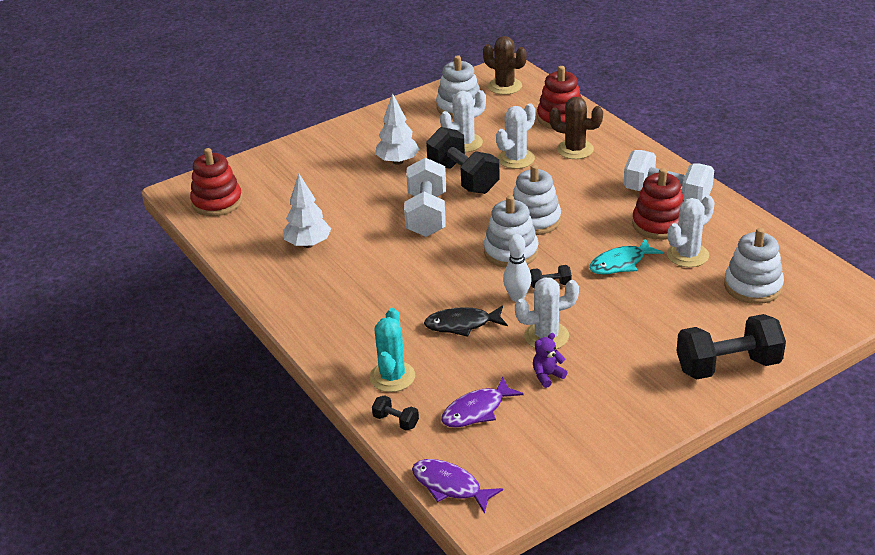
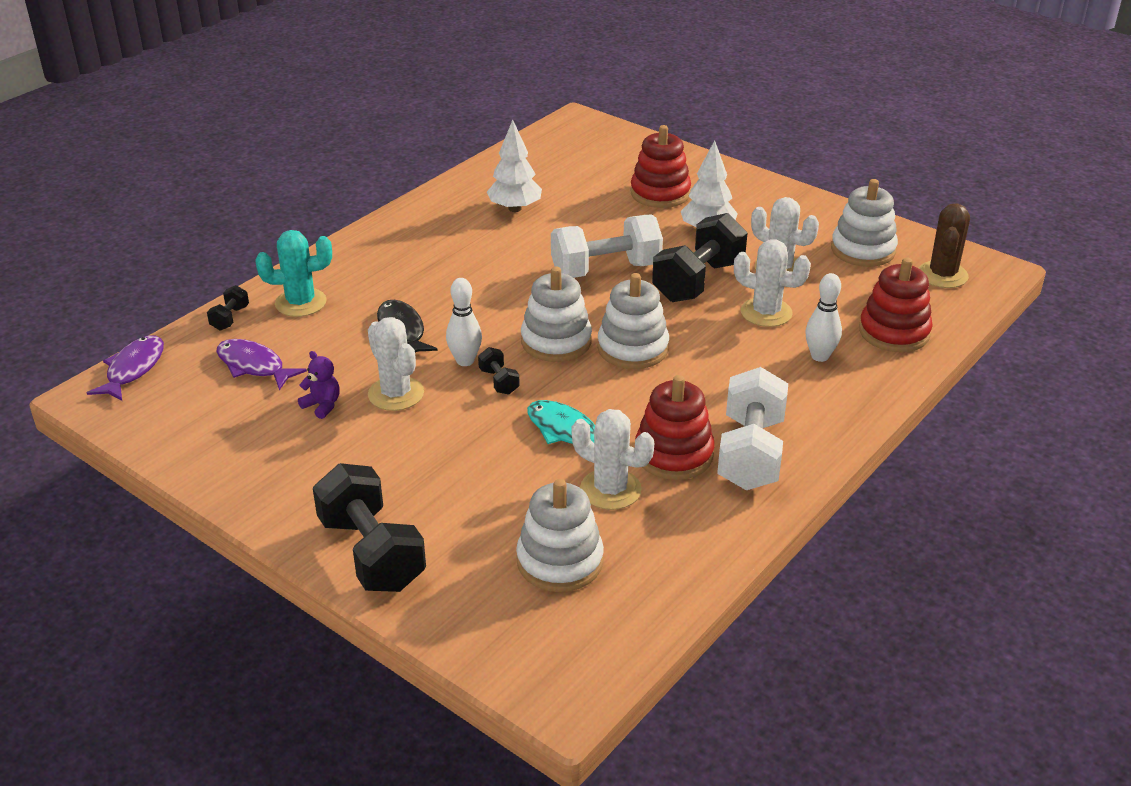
camera: 70 degrees right, 0 degrees up
(217, 202) = (567, 143): red stacking toy -> red stacking toy (660, 193)
(575, 149) = (820, 356): brown cactus -> white bowling pin

